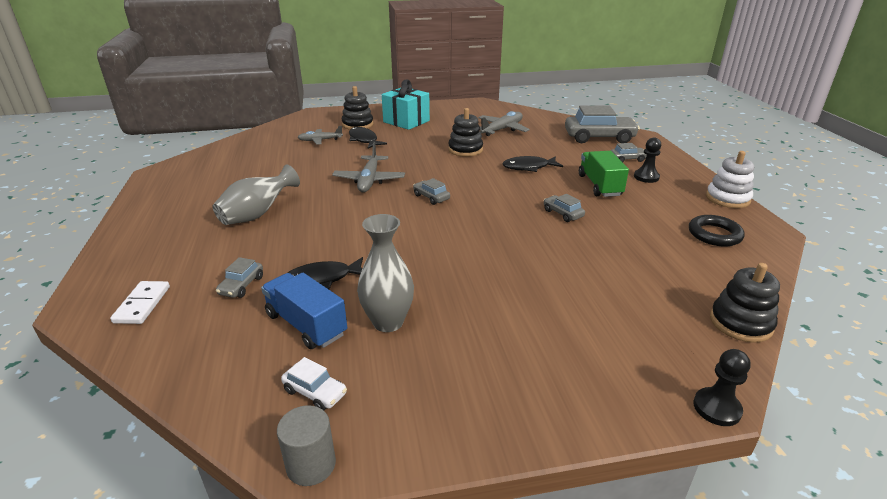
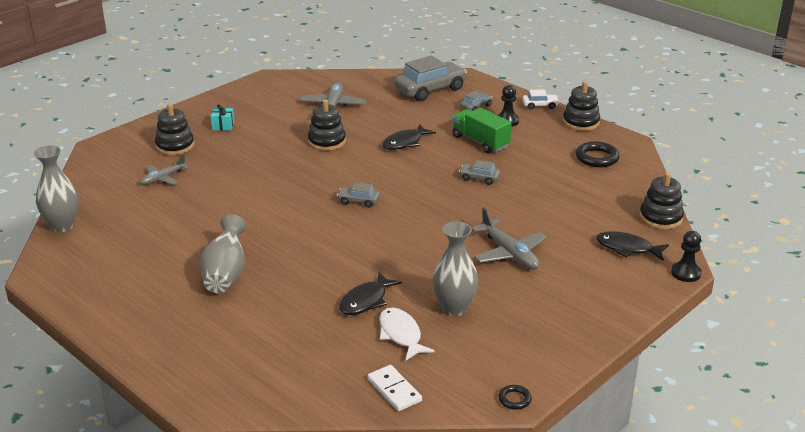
camera: 35 degrees left, 0 degrees up
(142, 304) = (252, 378): white domino -> white domino (394, 390)
(219, 149) = (62, 225): none -> grey vase
(241, 285) = (310, 332): grey car -> none
(306, 324) = (401, 334): blue truck -> white fish
(311, 465) = (514, 399): grey cylinder -> black ring
(315, 392) = (465, 367): white car -> white car (540, 105)
(364, 140) = (210, 163): black fish -> black fish (627, 248)
(369, 180) = (280, 204): grey plane -> grey plane (509, 253)
(406, 121) = (223, 126): turquoise gift -> turquoise gift, size x0.47
(727, 198) = (581, 122): white stacking toy -> black stacking toy

